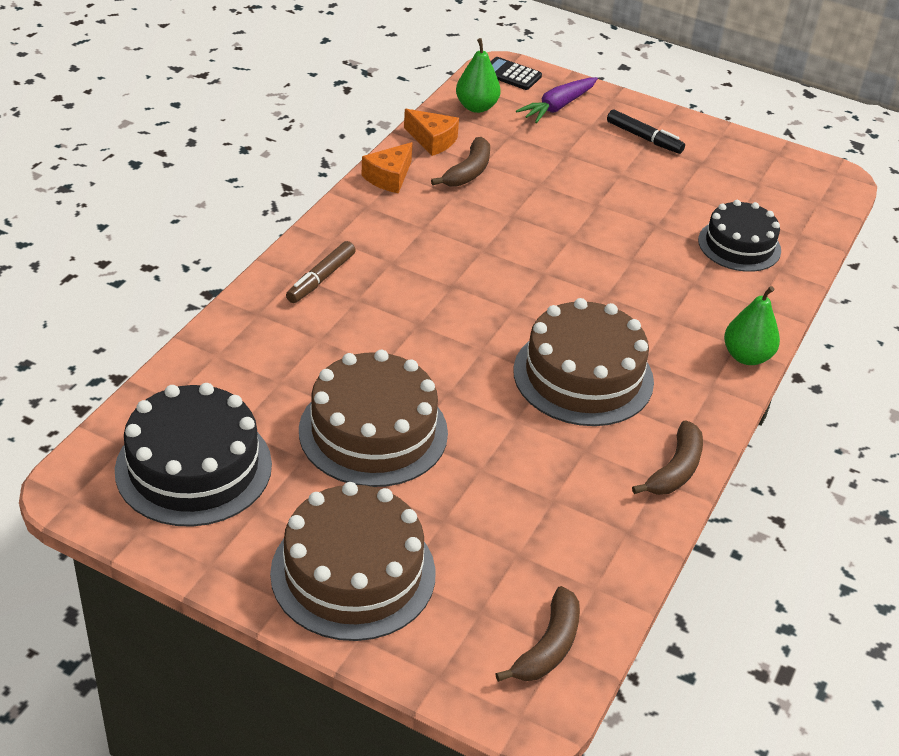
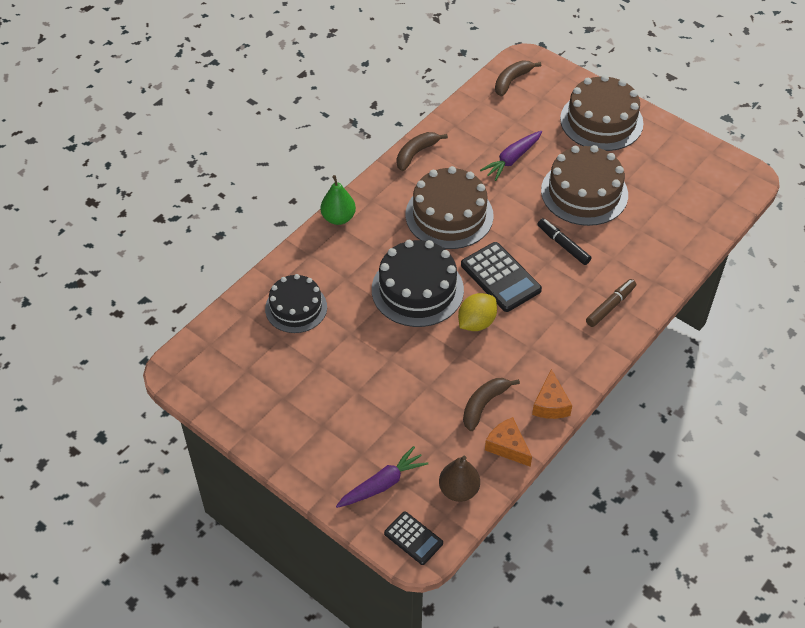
camera: 165 degrees left, 10 degrees up
(194, 467) = (686, 182): black cake -> black cake (417, 289)
(389, 177) = (550, 404): orange cheese -> orange cheese turned 135 degrees clockwise
(476, 107) = (458, 490): green pear -> brown pear
(482, 300) = (500, 277): none -> black calculator
(500, 247) = (476, 323): none -> yellow lemon
(507, 477) = (512, 159): none -> purple carrot
(644, 138) = (319, 434): black marker -> black marker (563, 245)

